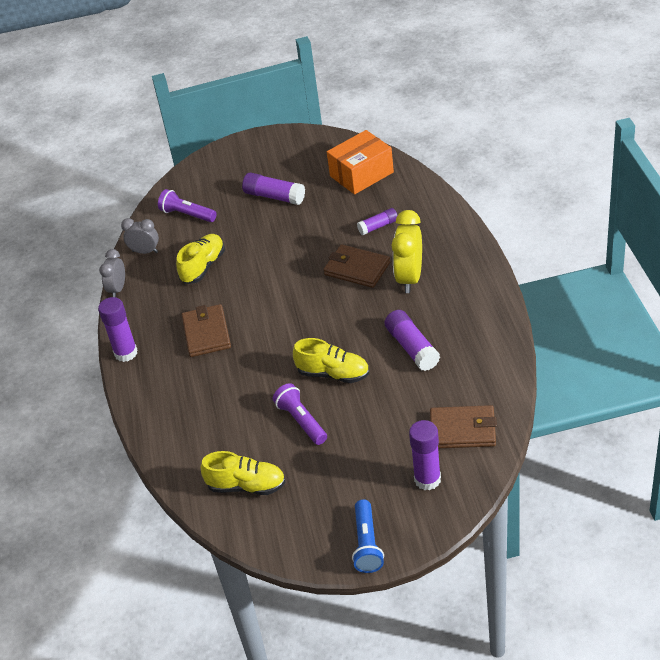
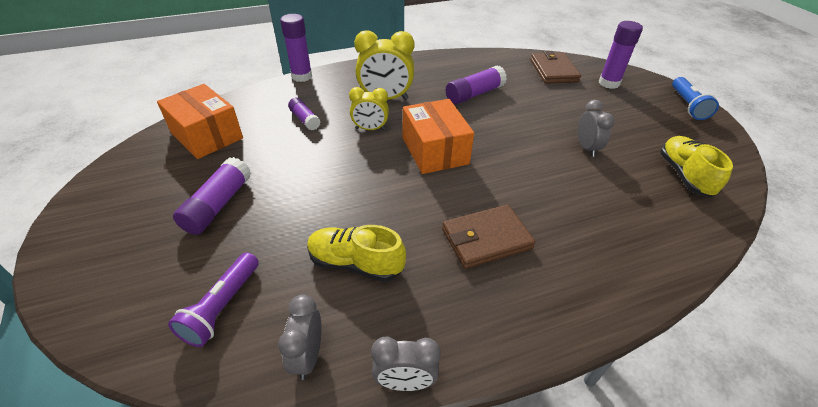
camera: 105 degrees left, 0 degrees up
(126, 353) = (548, 331): purple glue stick -> purple glue stick (302, 76)
(301, 421) = (586, 148): purple flashlight -> grey clock
(317, 311) = (435, 150): none -> orange box
(333, 374) = (519, 134): yellow shoe -> none
(357, 269) = (370, 129): brown wallet -> yellow clock
(367, 544) = (687, 105): blue flashlight -> blue flashlight turned 105 degrees clockwise

